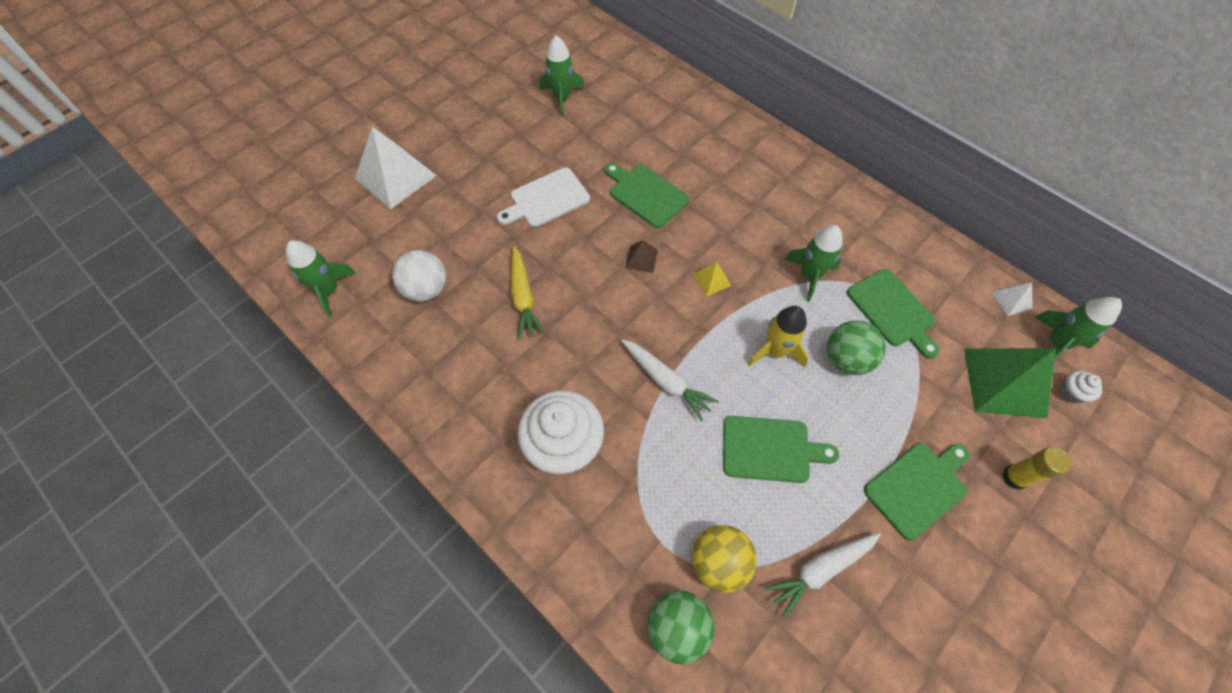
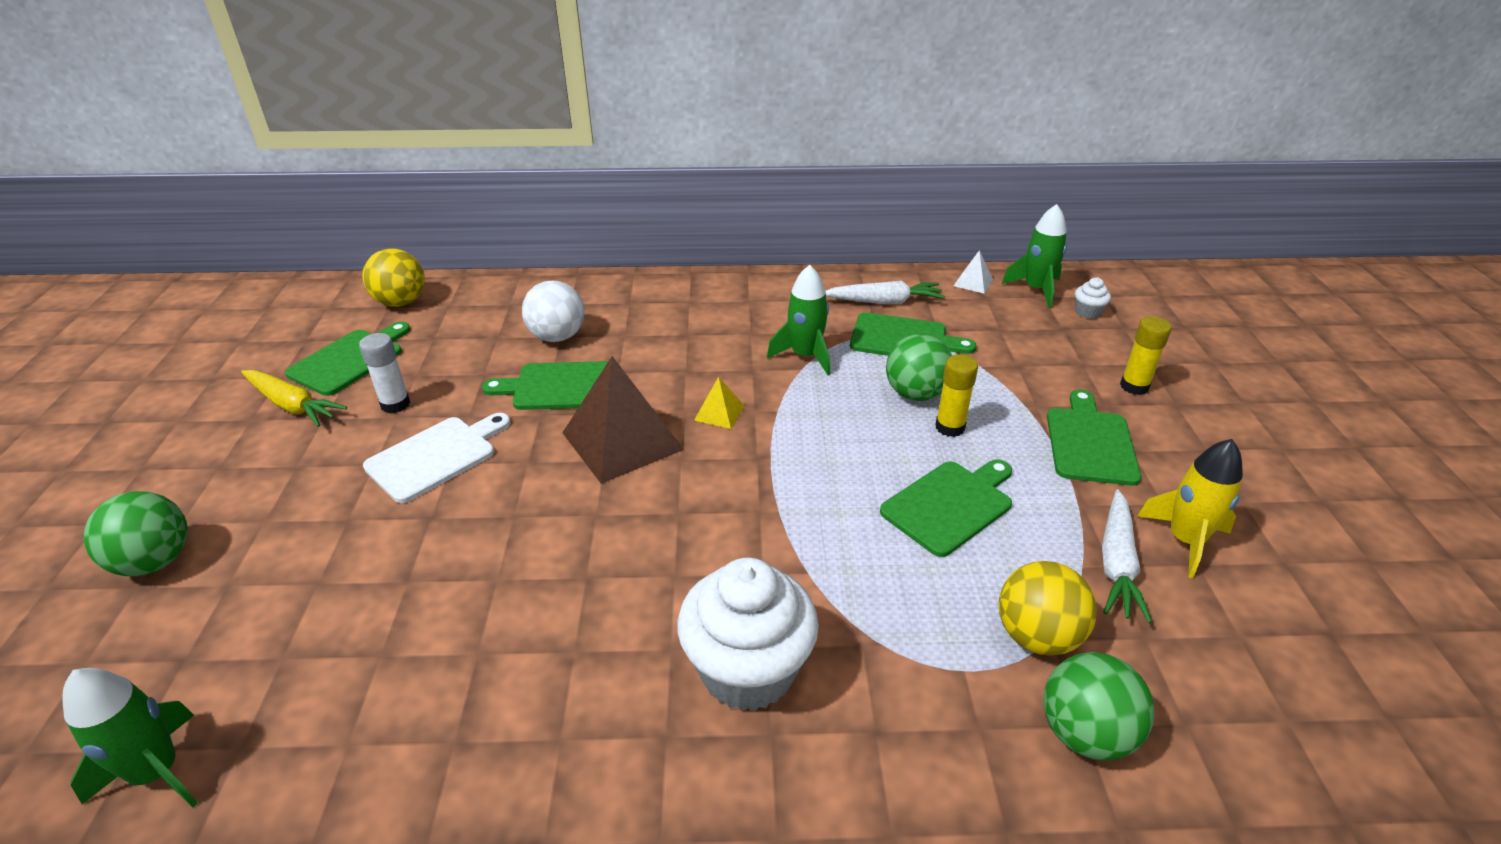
camera: 45 degrees left, 25 degrees down
(396, 176) = (155, 562): white pyramid -> green ball
(426, 289) = (351, 651): white ball -> white ball (557, 337)
(523, 297) = (515, 565): yellow carrot -> yellow carrot (292, 405)
(546, 199) = (436, 456): white cutting board -> white cutting board turned 150 degrees counterclockwise
(557, 147) = (395, 404): none -> white glue stick
(562, 97) = (350, 360): green rocket -> green cutting board
(621, 66) = (401, 302): none -> yellow ball
(641, 259) = (622, 440): brown pyramid -> brown pyramid, size x2.21
(666, 381) = (783, 524): white carrot -> white carrot (884, 301)
(775, 351) = (850, 428): yellow rocket -> yellow rocket (1185, 541)
(837, 400) = (950, 427): none -> yellow glue stick
(1004, 382) = (1042, 333): green pyramid -> none

